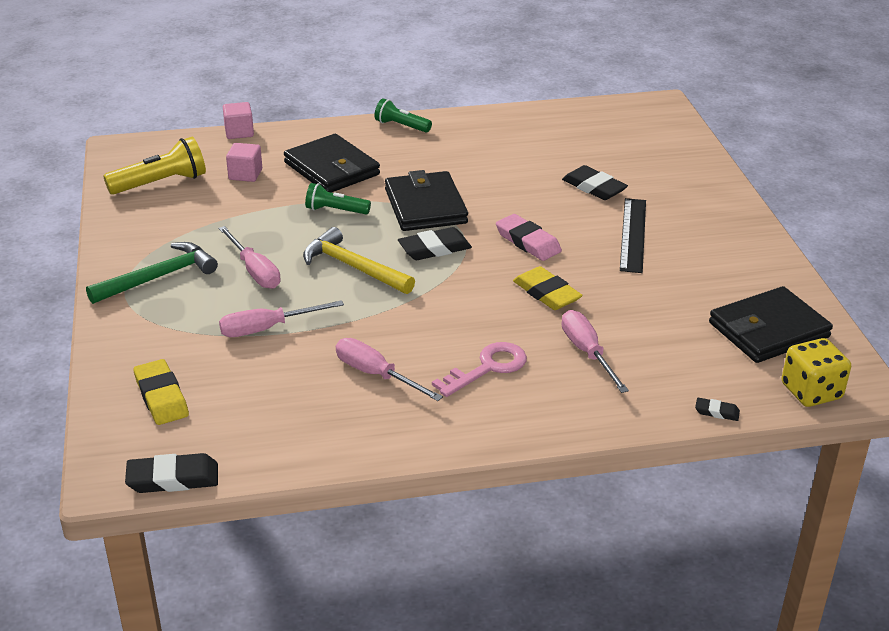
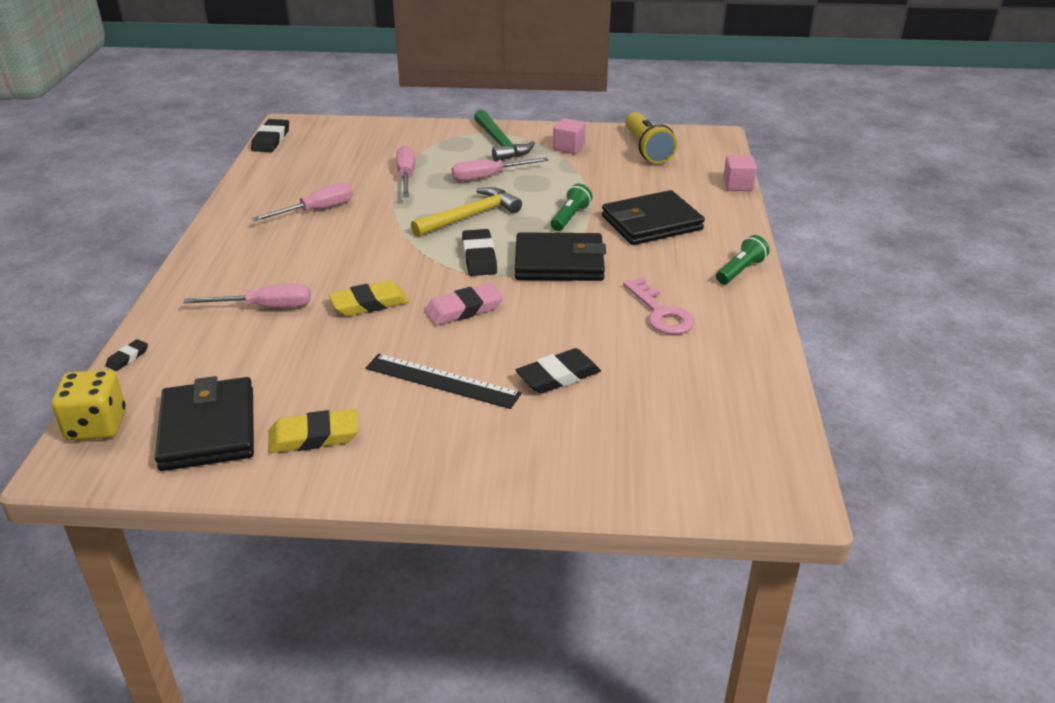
camera: 105 degrees right, 0 degrees up
(161, 397) = (354, 139): yellow eraser -> yellow eraser (314, 436)
(245, 174) = (652, 183): pink cube -> pink cube (569, 147)
(488, 368) = (286, 256): pink key -> pink key (660, 313)

